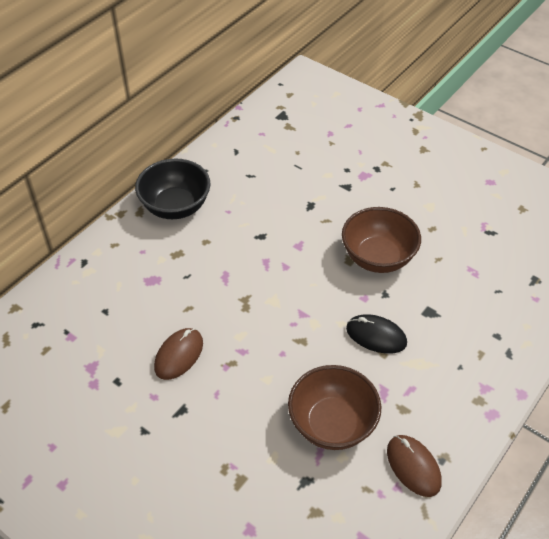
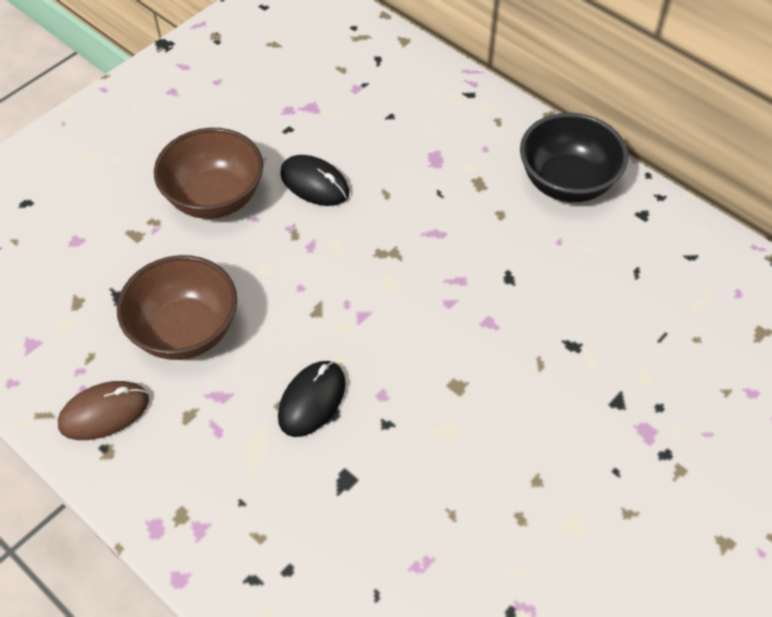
camera: 95 degrees right, 5 degrees up
(179, 355) = (314, 183): brown mouse -> black mouse
(378, 257) = (459, 424): brown bowl -> brown bowl (215, 198)

